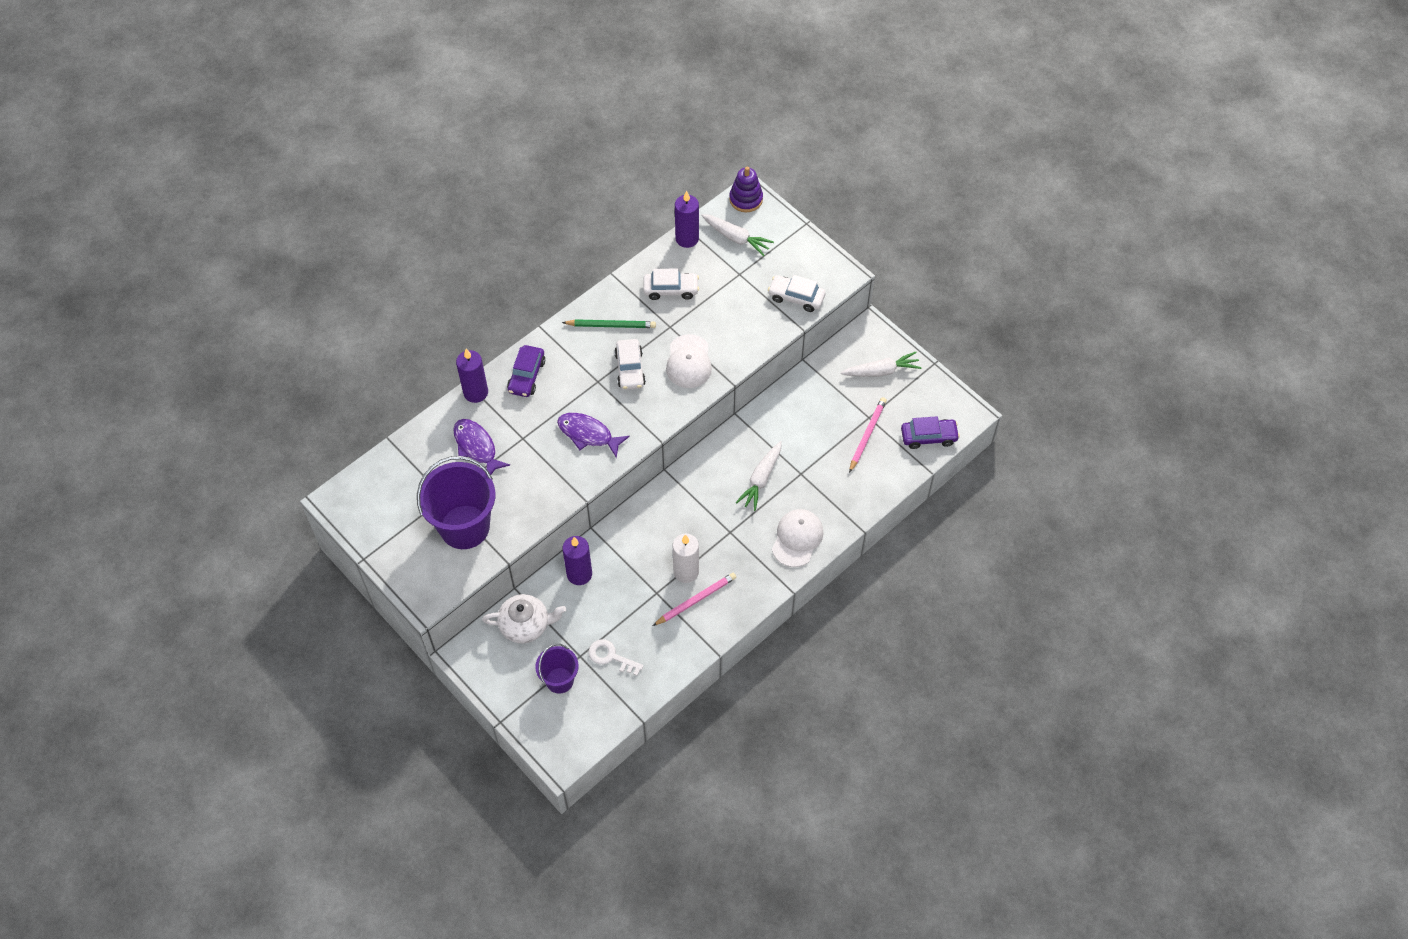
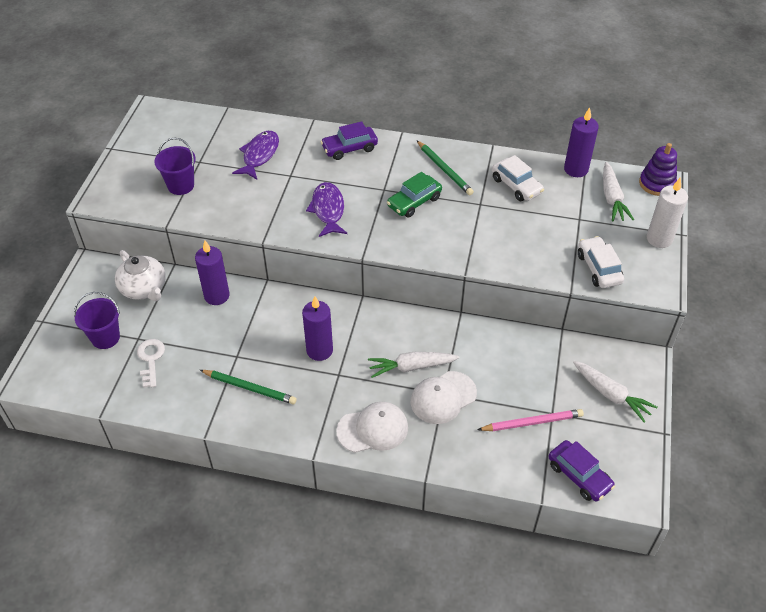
camera: 55 degrees right, 10 degrees down
(464, 527) = (181, 185): purple bucket -> purple bucket, size x0.55
(475, 392) = (308, 130): purple candle -> purple candle (319, 350)
(630, 369) = (414, 202): white car -> green car
(686, 572) = (273, 365): white candle -> white candle (659, 239)
(688, 362) = (458, 233): white cap -> white cap (443, 397)
(696, 600) = (249, 388): pink pencil -> green pencil

